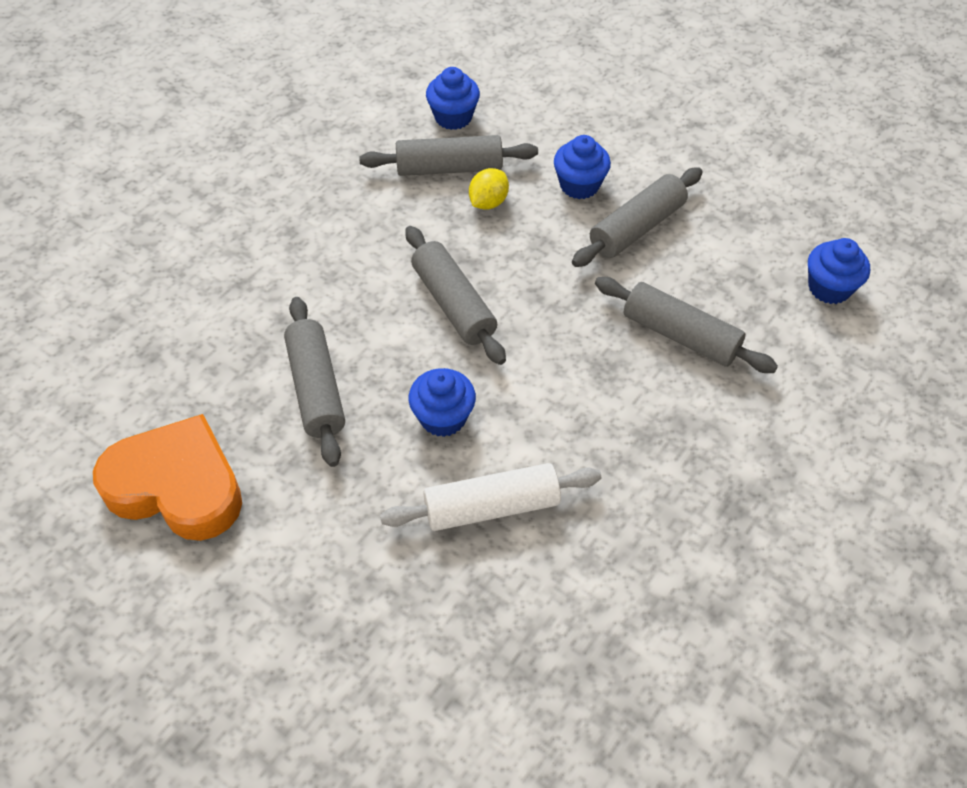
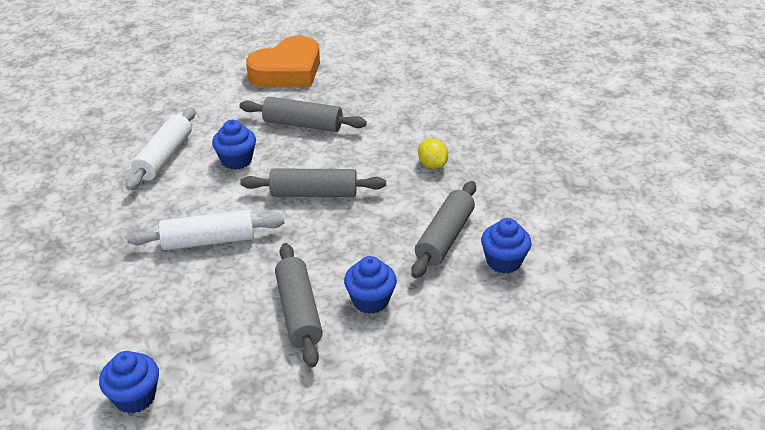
camera: 120 degrees right, 15 degrees down
(488, 202) = (392, 243): yellow lemon -> yellow lemon (432, 165)
(603, 356) = (208, 240): none -> white rolling pin
(680, 335) = (185, 285): grey rolling pin -> none

